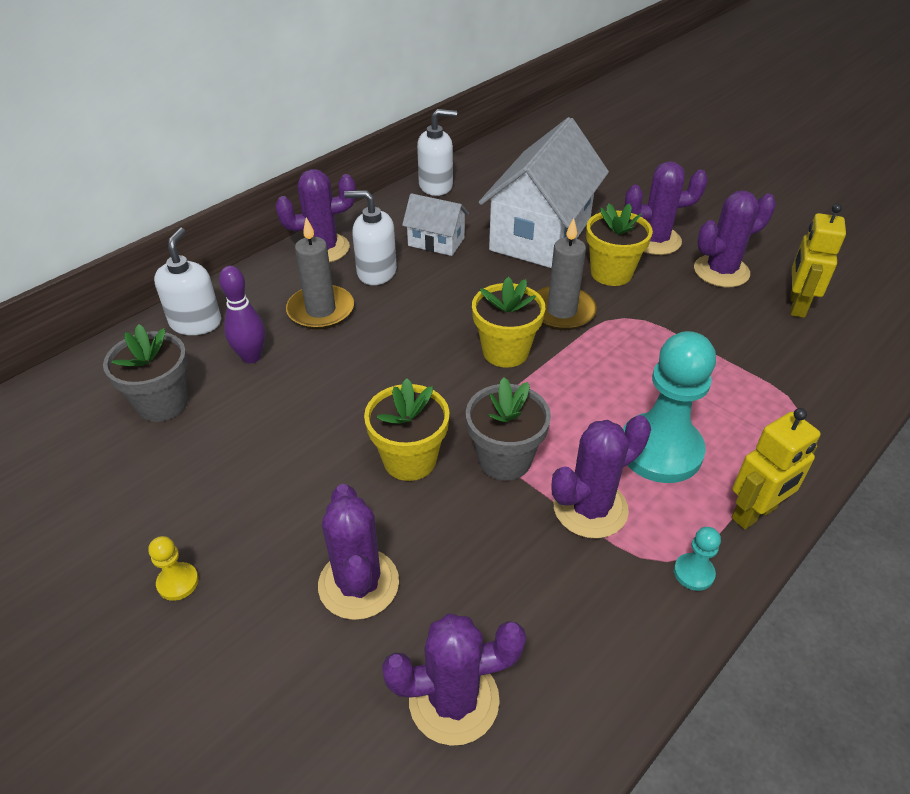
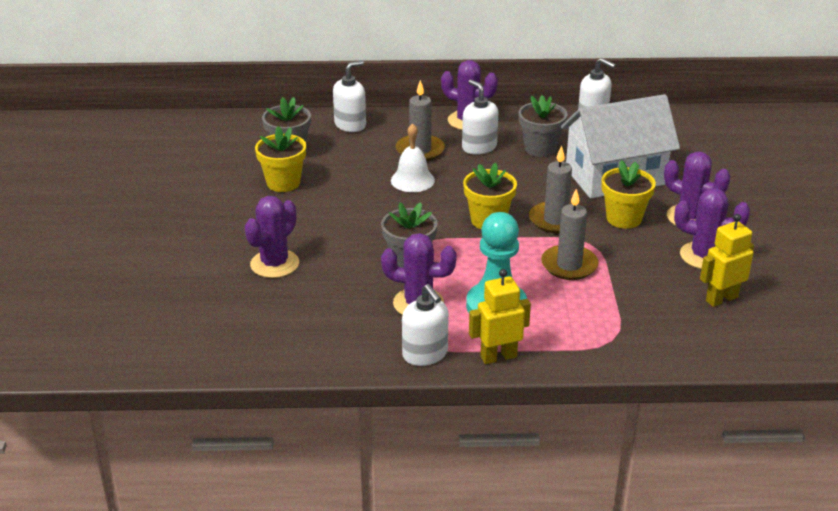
camera: 45 degrees right, 10 degrees down
(178, 582) = (209, 220): yellow pawn -> none
(251, 357) = (355, 153): purple bowling pin -> none
(363, 351) = (412, 180): none -> white bell
(409, 460) = (364, 236): yellow flower pot -> yellow flower pot (283, 183)
(436, 241) = (540, 149): white house -> grey flower pot
(454, 700) = (255, 321): purple cactus -> none
(646, 353) = (569, 265): none -> grey candle
(693, 573) = (425, 354): turquoise pawn -> white soap dispenser
(754, 513) = (498, 357): yellow robot -> yellow robot turned 150 degrees clockwise

